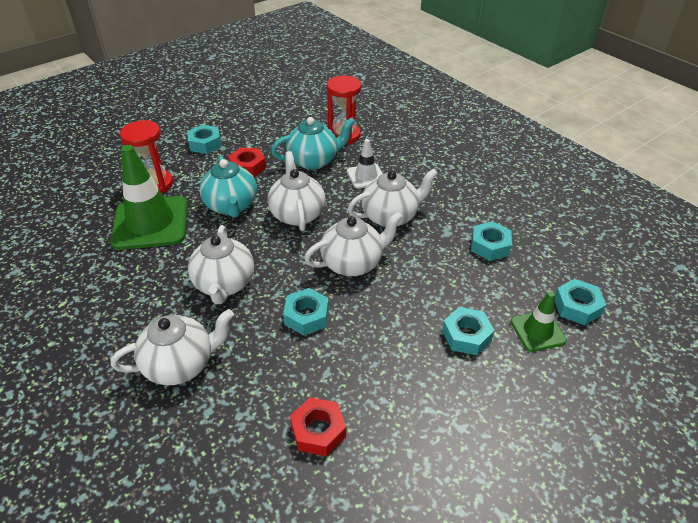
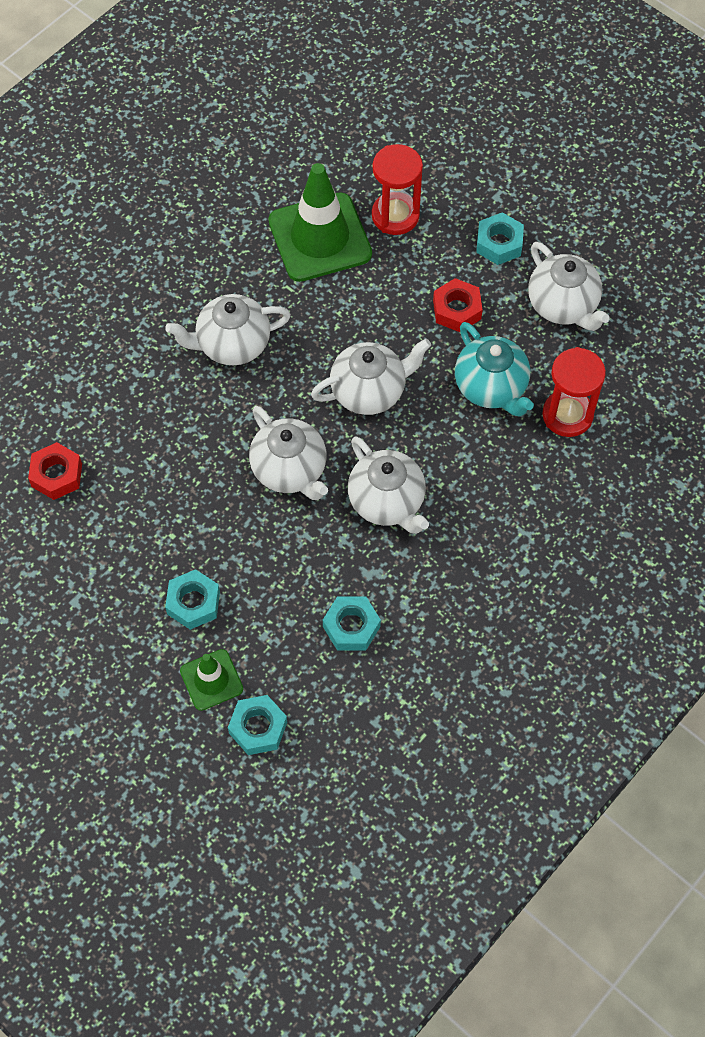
camera: 80 degrees right, 20 degrees up
(181, 364) = (117, 337): white teapot -> white teapot (563, 305)
(231, 206) = (370, 313): turquoise teapot -> none
(306, 316) = (197, 436): turquoise nut -> none
(366, 176) = (470, 460): white traffic cone -> none

